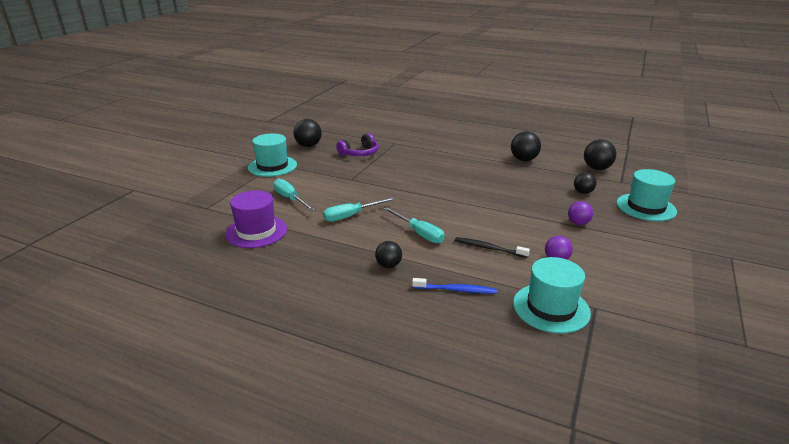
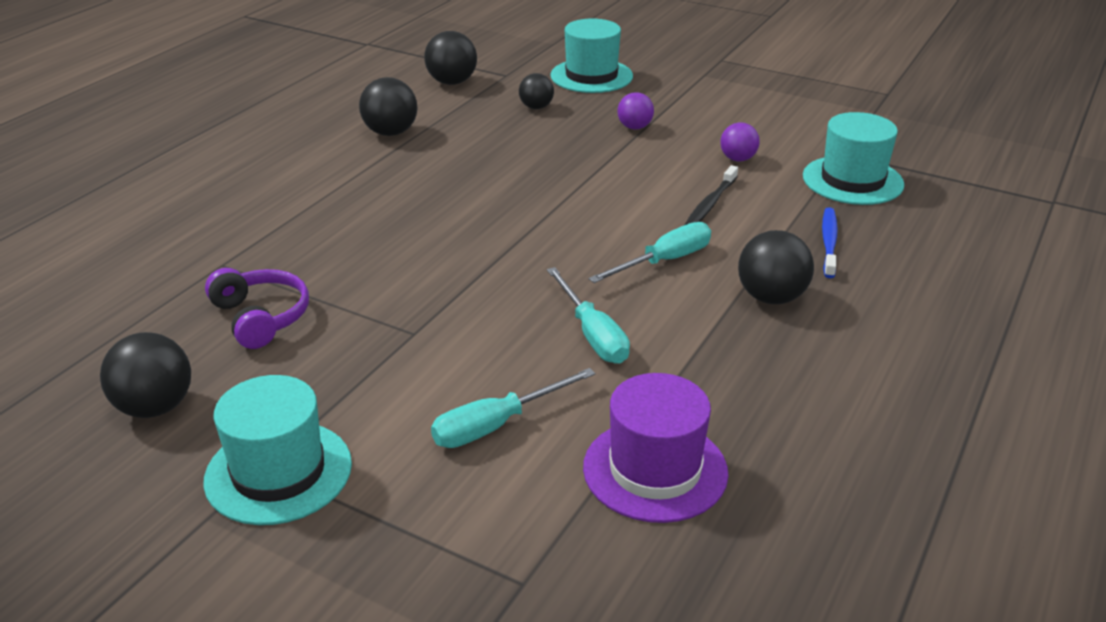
camera: 85 degrees left, 5 degrees up
(388, 265) = (771, 297): black ball -> black ball, size x1.55

